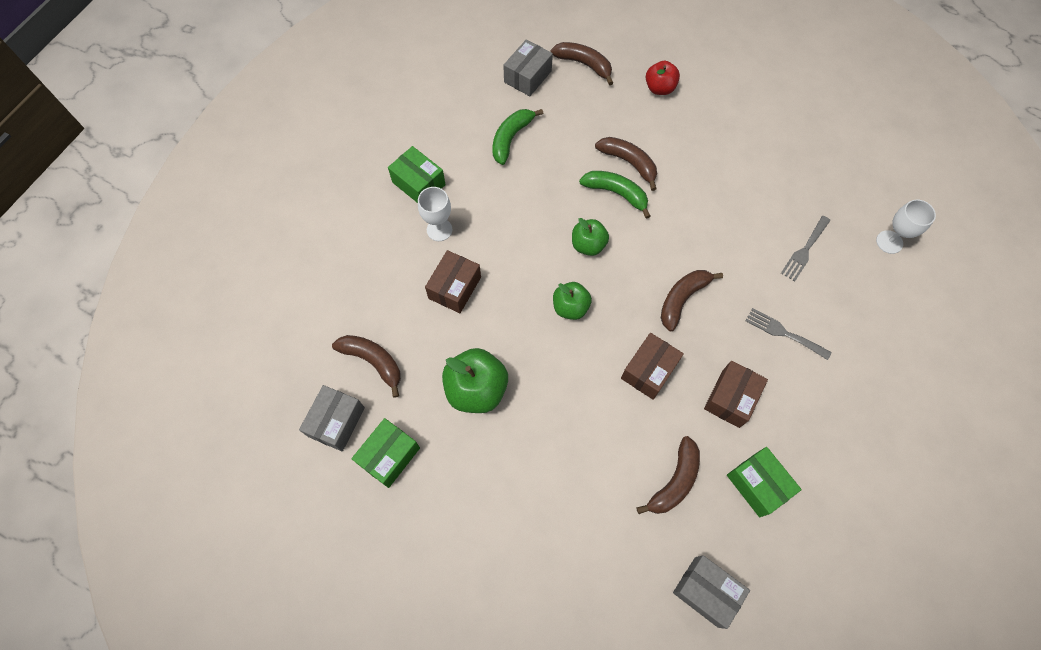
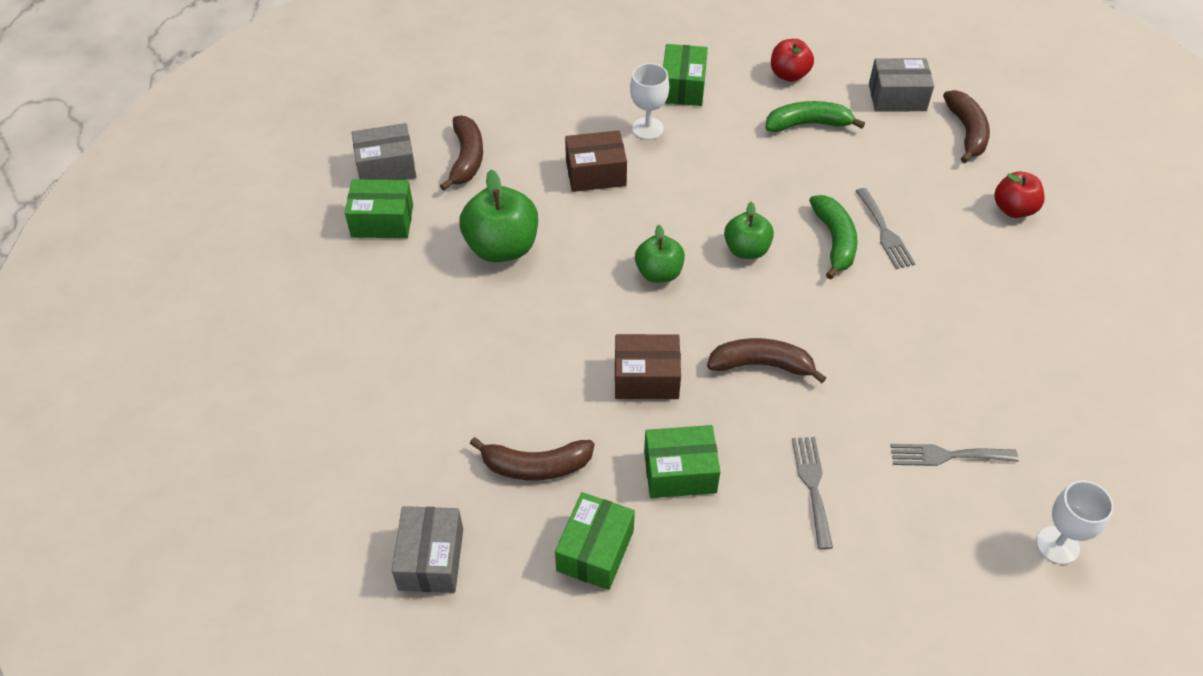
camera: 55 degrees right, 15 degrees down
(459, 117) = (789, 75): none -> red apple
(629, 163) = (885, 232): brown banana -> grey fork
(731, 398) = (680, 472): brown box -> green box

